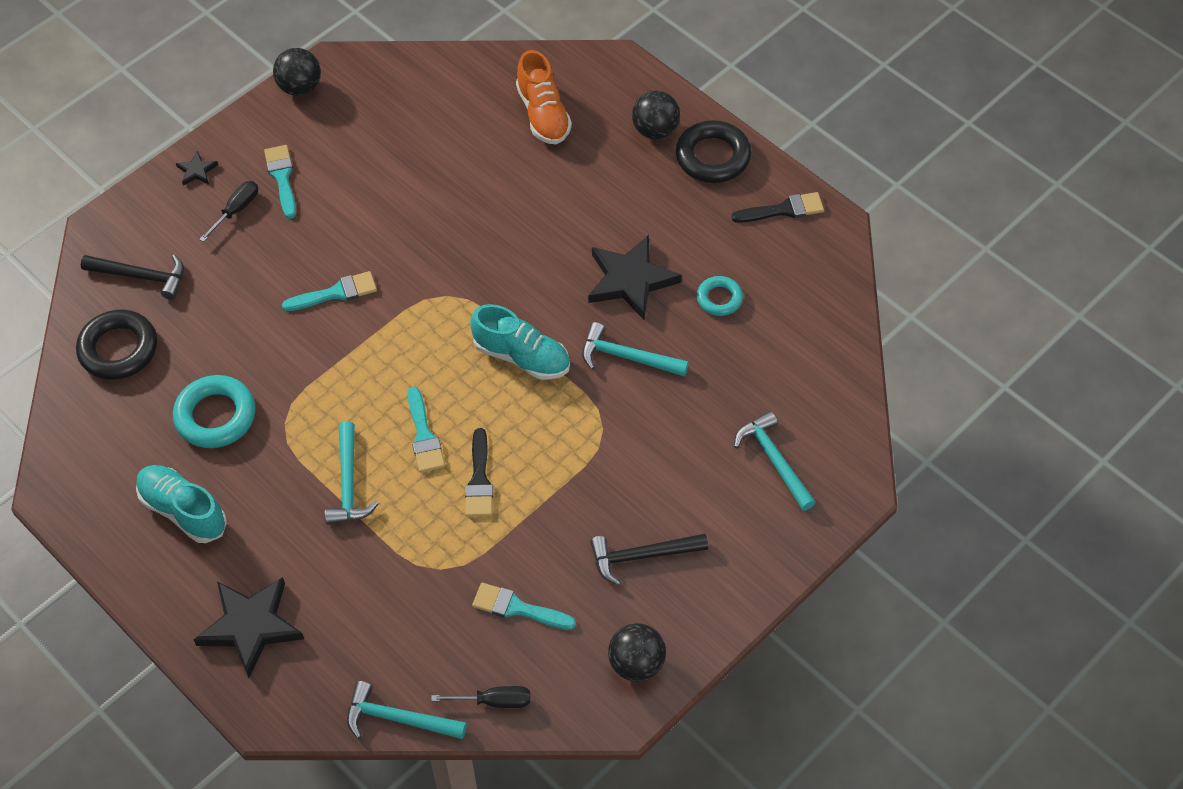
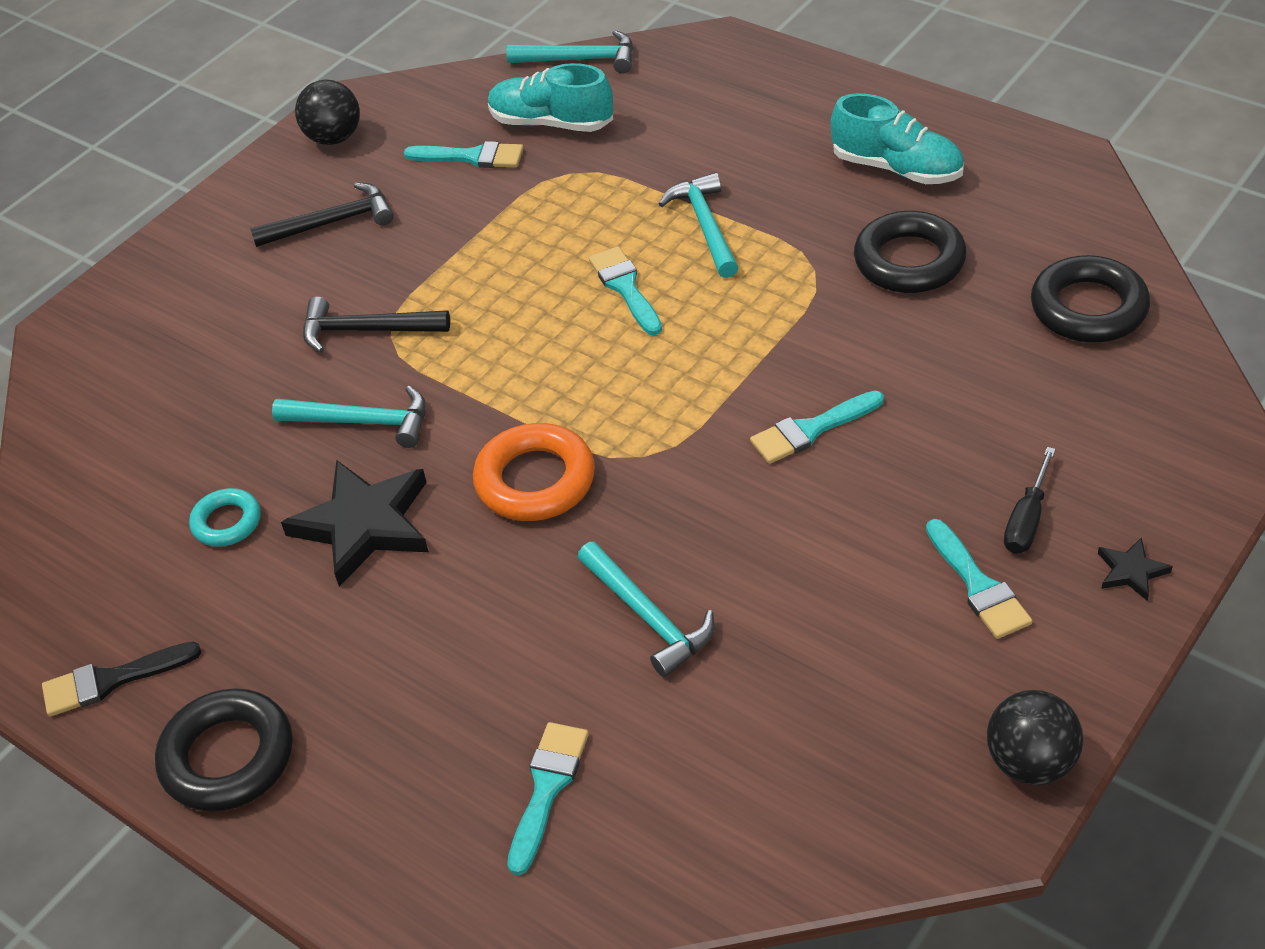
camera: 175 degrees right, 10 degrees down
(141, 277) = (1117, 400): black hammer -> black hammer (366, 330)
(215, 416) = (909, 261): turquoise ring -> black ring
(250, 626) = (766, 94): black star -> none
(479, 480) = (542, 257): black brush -> none
(495, 701) = (482, 87): black screwdriver -> none
(518, 291) = (535, 480): none -> orange ring
(522, 357) = (513, 397): turquoise shoe -> turquoise shoe (551, 123)
(543, 114) = (547, 788): orange shoe -> turquoise brush
(655, 130) = (333, 792): black ball -> none
(774, 460) = (164, 340): turquoise hammer -> turquoise hammer (648, 617)

